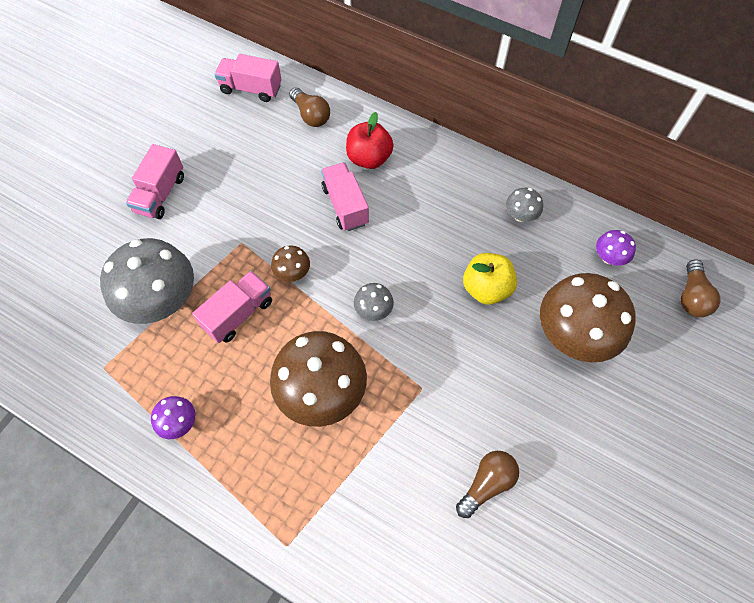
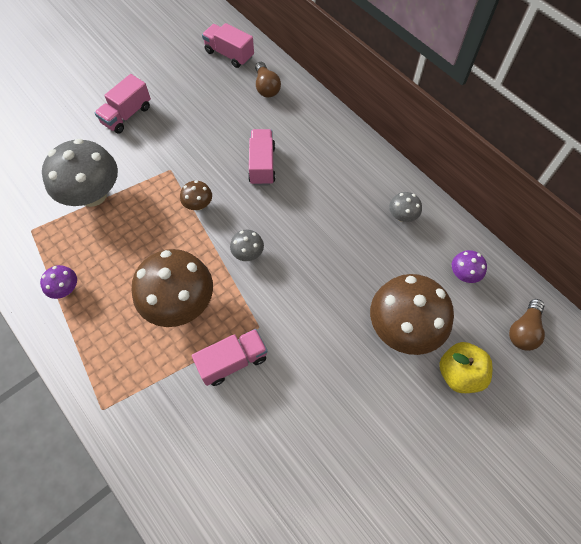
camera: 20 degrees right, 0 degrees up
(238, 314) = (144, 223): pink truck -> pink truck (233, 361)
(369, 158) = (297, 134): red apple -> none
(486, 288) = (346, 266): yellow apple -> yellow apple (459, 373)
(487, 484) = (277, 421): brown light bulb -> none

